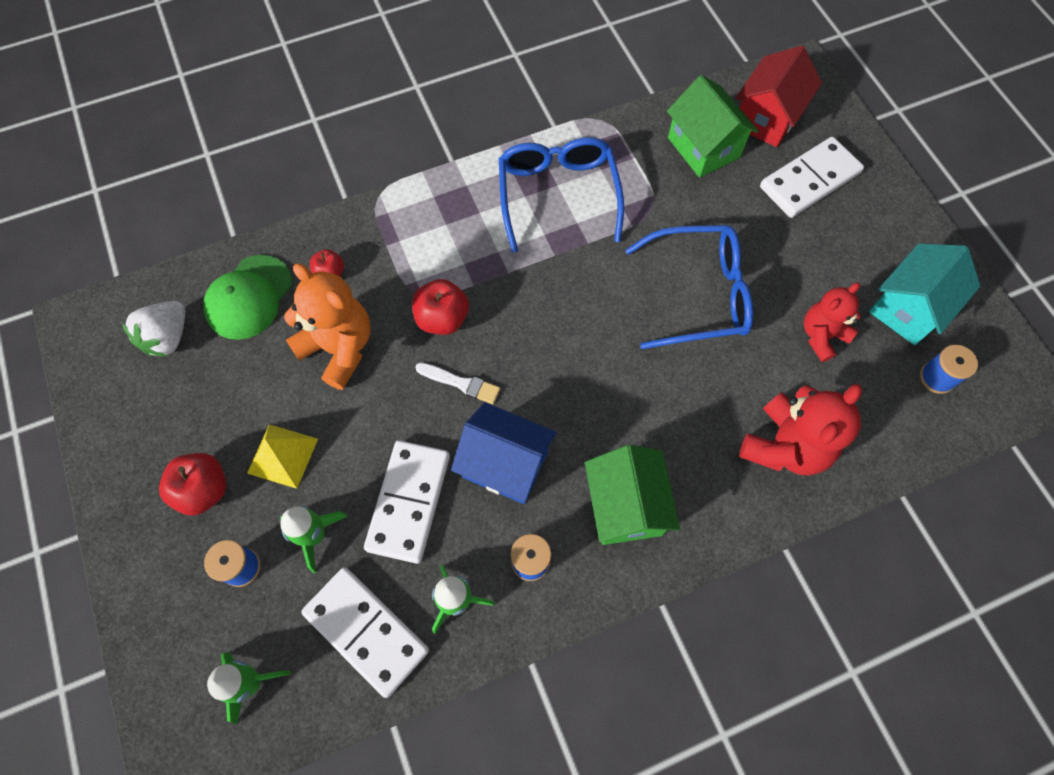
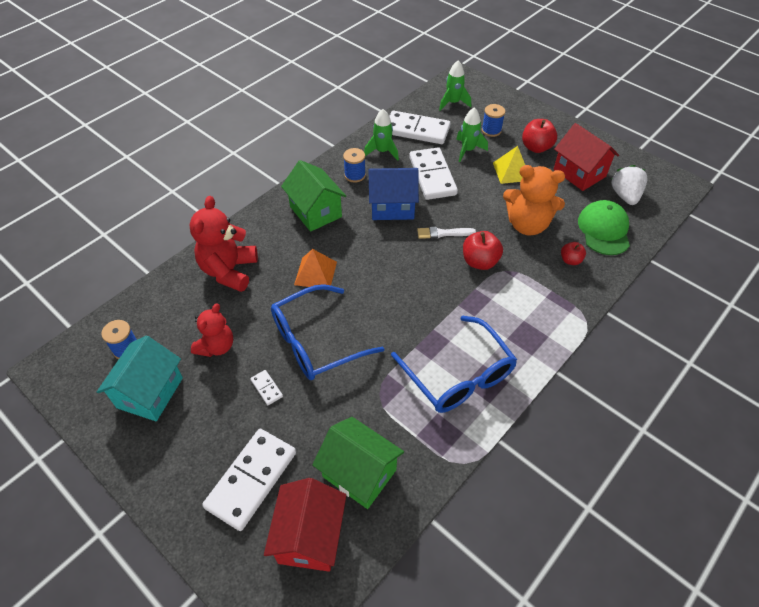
camera: 155 degrees right, 15 degrees down
(189, 406) = (579, 173): none -> red house
(665, 392) = (315, 273): none -> orange pyramid
(773, 262) = (266, 388): none -> white domino

